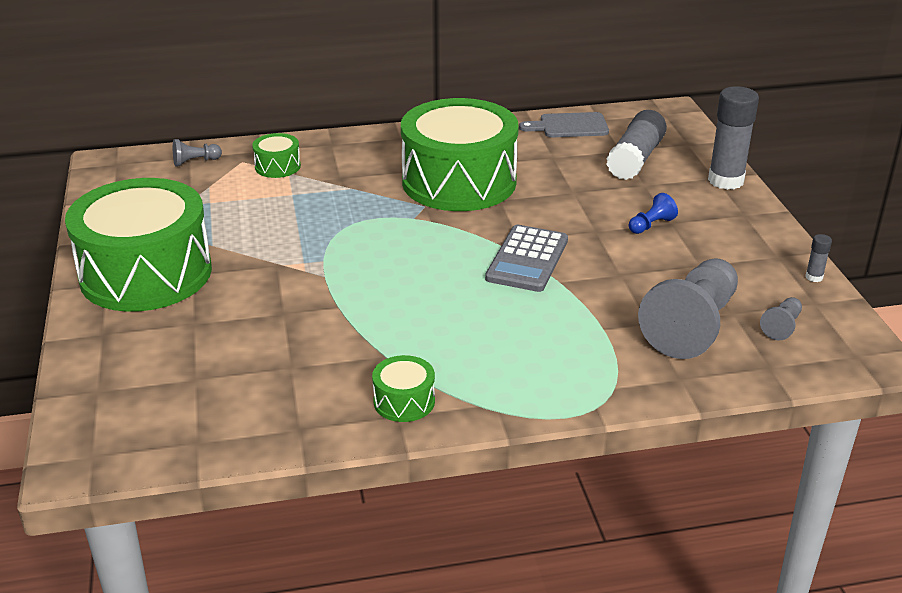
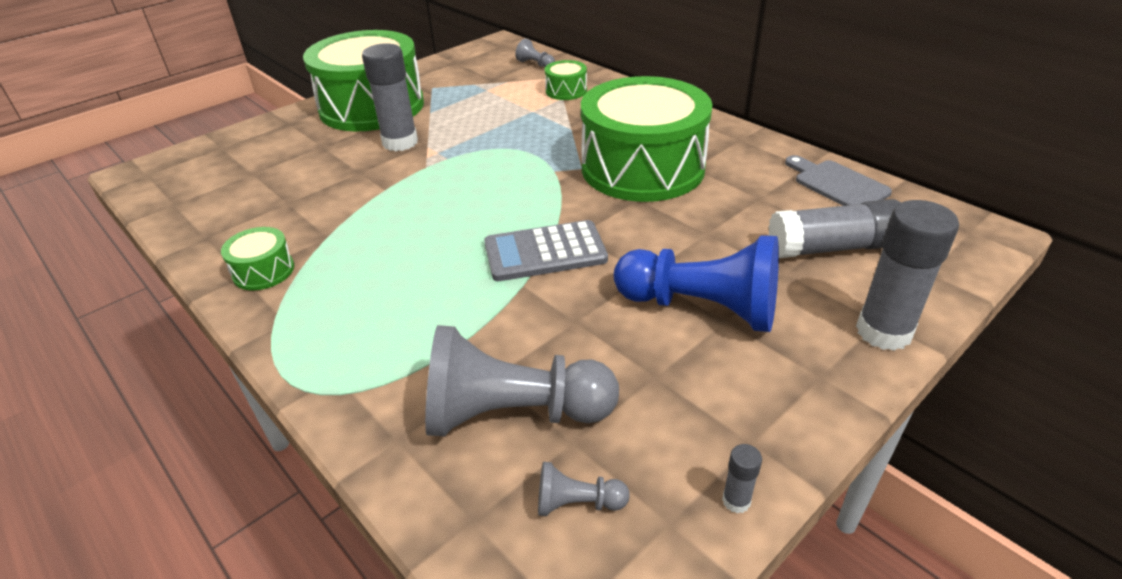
camera: 60 degrees right, 5 degrees up
(254, 276) = (400, 142): none -> grey glue stick
(651, 225) = (701, 308): blue pawn -> blue pawn, size x2.31

